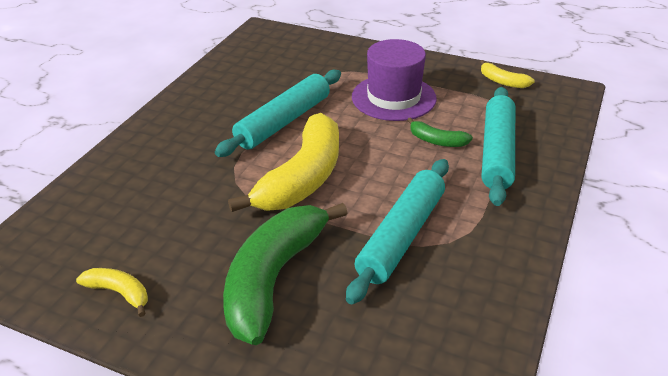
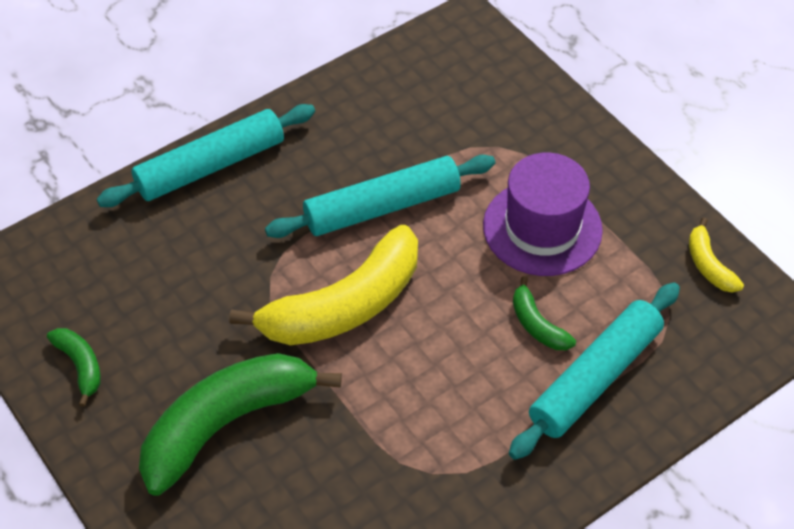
camera: 30 degrees right, 15 degrees up
(119, 293) = (80, 366): yellow banana -> green banana
(401, 236) = (388, 439): turquoise rolling pin -> turquoise rolling pin (210, 166)

